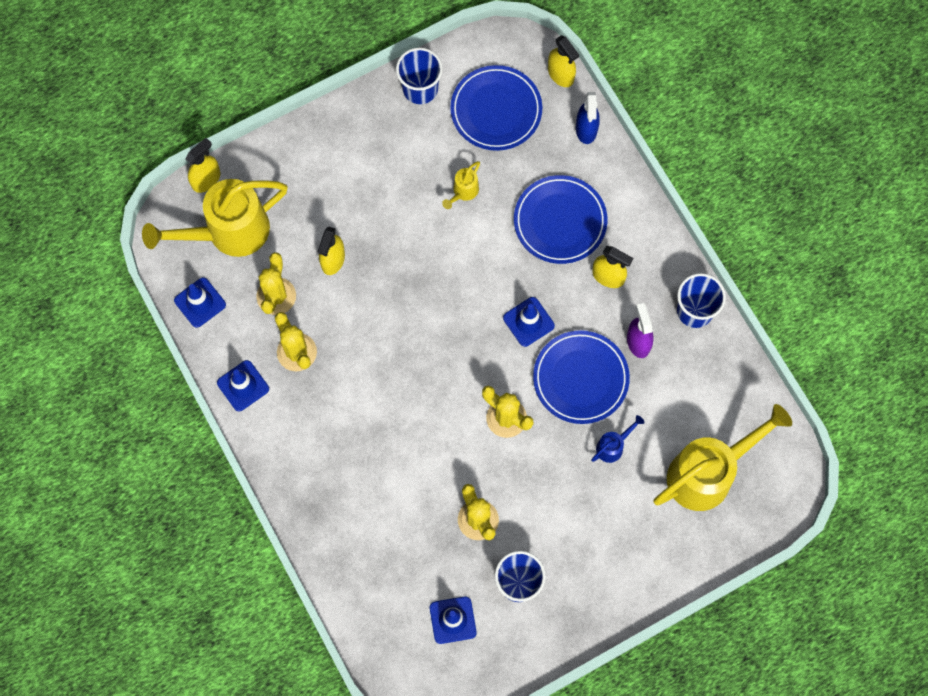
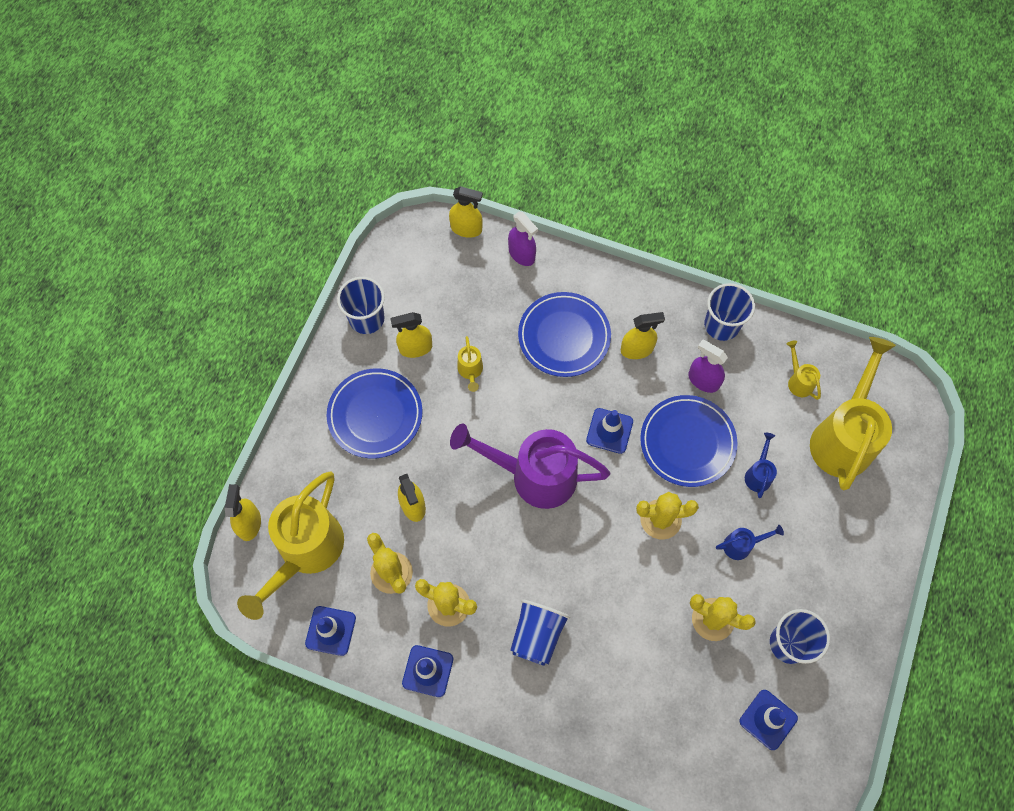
camera: 40 degrees left, 5 degrees down
(340, 425) = (537, 635): none -> blue cup
(437, 141) = (415, 348): none -> yellow spray bottle
(441, 309) = (534, 475): none -> purple watering can
(496, 110) = (441, 291): blue plate -> blue plate (375, 415)
(549, 486) = (741, 545): none -> blue watering can
(586, 129) = (522, 254): blue spray bottle -> purple spray bottle
(714, 403) = (798, 381): none -> yellow watering can

